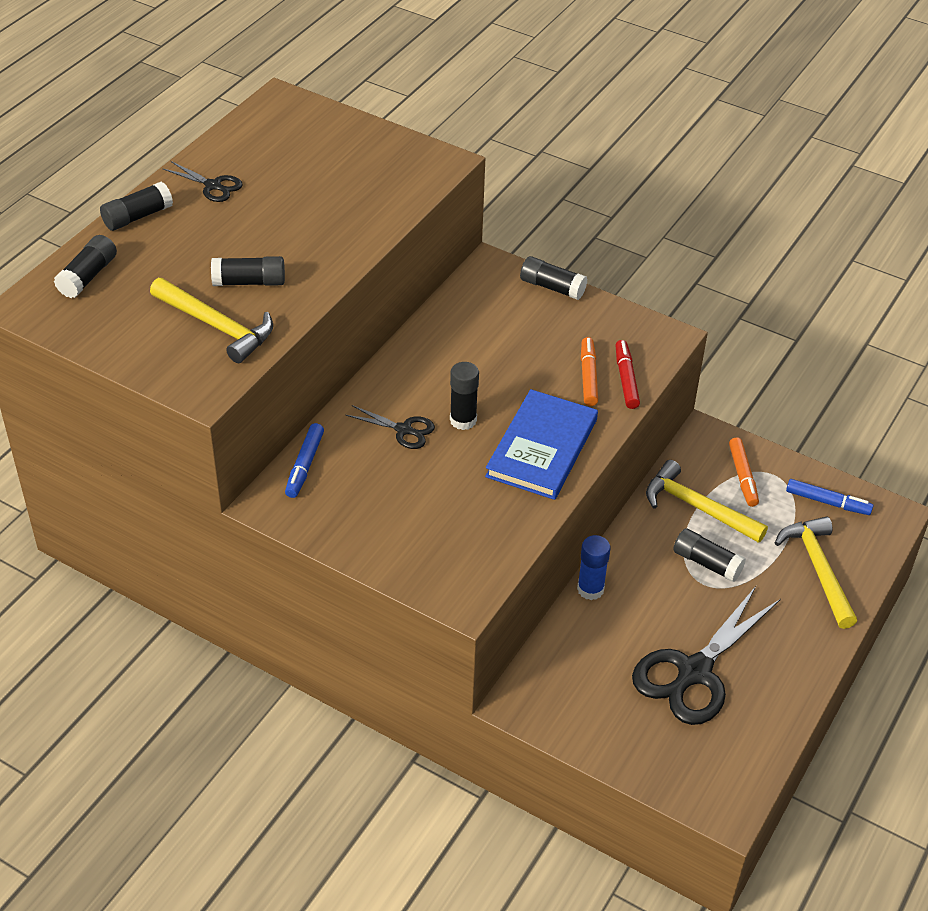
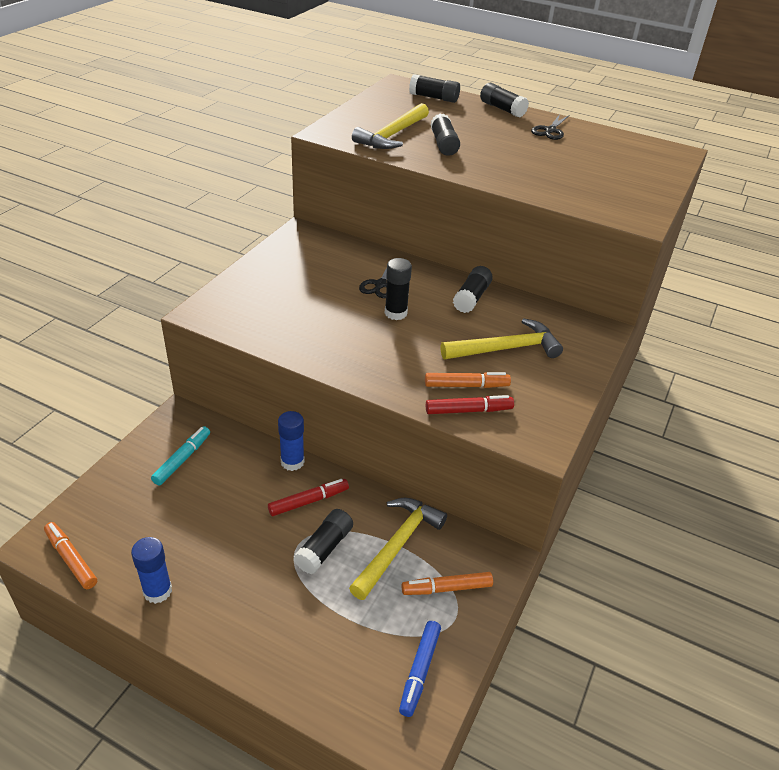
camera: 85 degrees right, 5 degrees down
(304, 465) = (338, 244): blue marker -> none
(542, 448) = (367, 355): blue book -> none
(552, 287) = (586, 366): black glue stick -> black glue stick (471, 298)
(592, 692) = (182, 459): none -> turquoise marker
(647, 575) = (309, 501): none -> red marker
(694, 672) = (193, 530): black scissors -> none
(743, 776) = (71, 559): none -> orange marker
(773, 694) = (157, 591): none -> blue glue stick
(818, 569) = (317, 649): yellow hammer -> yellow hammer (505, 348)

